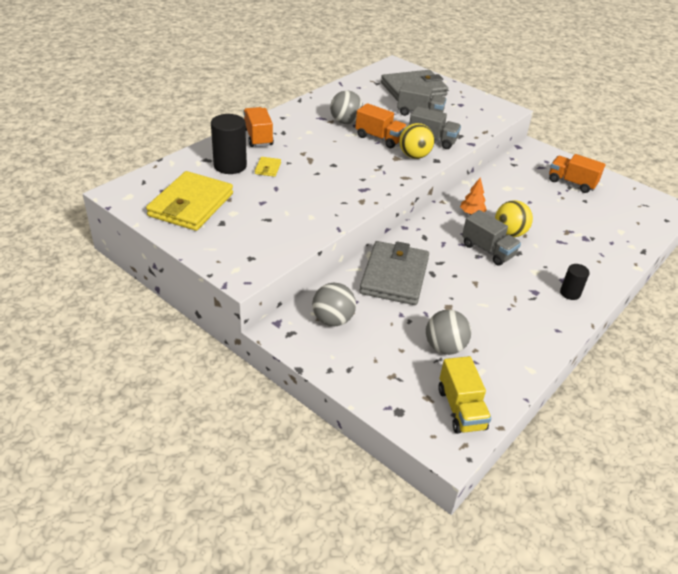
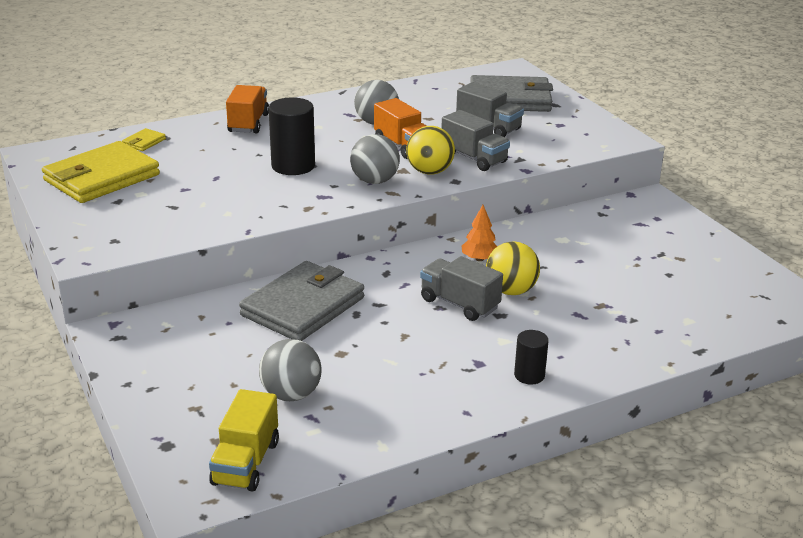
camera: 25 degrees right, 10 degrees down
(230, 166) = (185, 147): black cylinder -> black cylinder (293, 166)
(268, 168) = (227, 156): yellow wallet -> yellow wallet (144, 142)
(332, 320) = (181, 335): grey ball -> grey ball (374, 181)
(488, 250) = (459, 304): grey truck -> grey truck turned 150 degrees clockwise
(571, 183) = (670, 250): orange truck -> none

